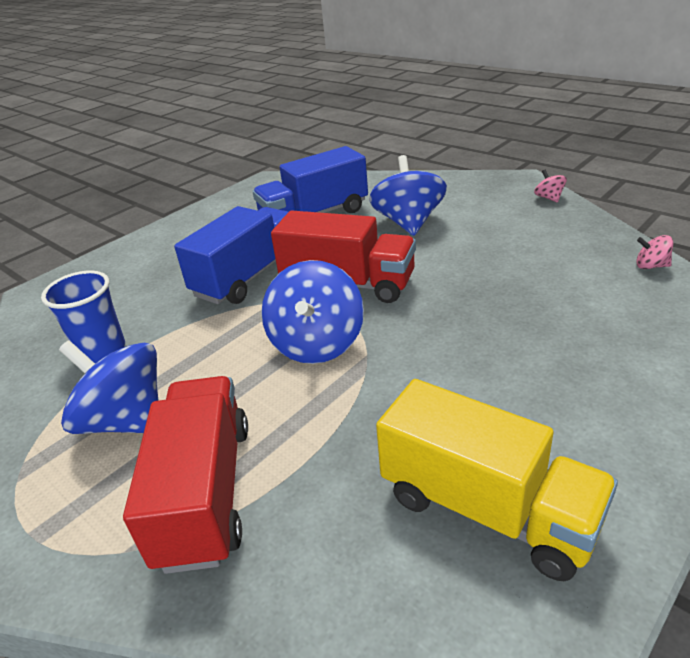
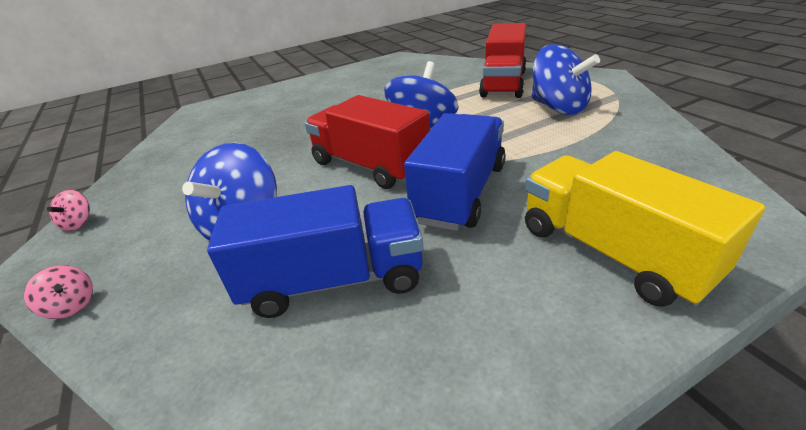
camera: 160 degrees left, 0 degrees up
(102, 351) = (604, 147): blue cup -> none
(249, 276) = (460, 193): blue truck -> blue truck turned 150 degrees clockwise
(487, 508) = (388, 74): yellow truck -> yellow truck (611, 252)
(651, 266) = (166, 140): pink spinning top -> pink spinning top (71, 305)

